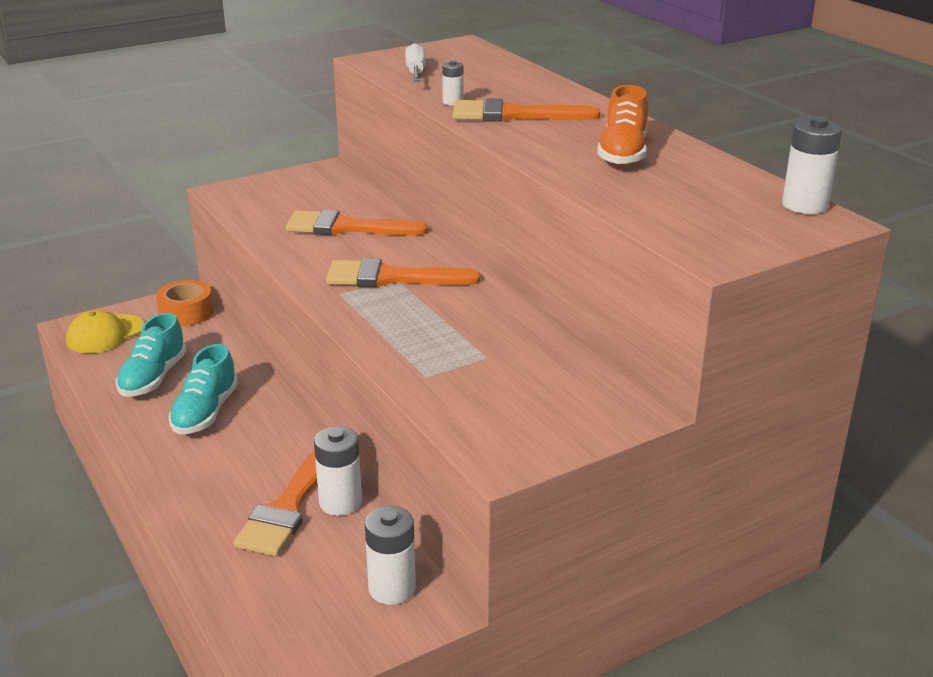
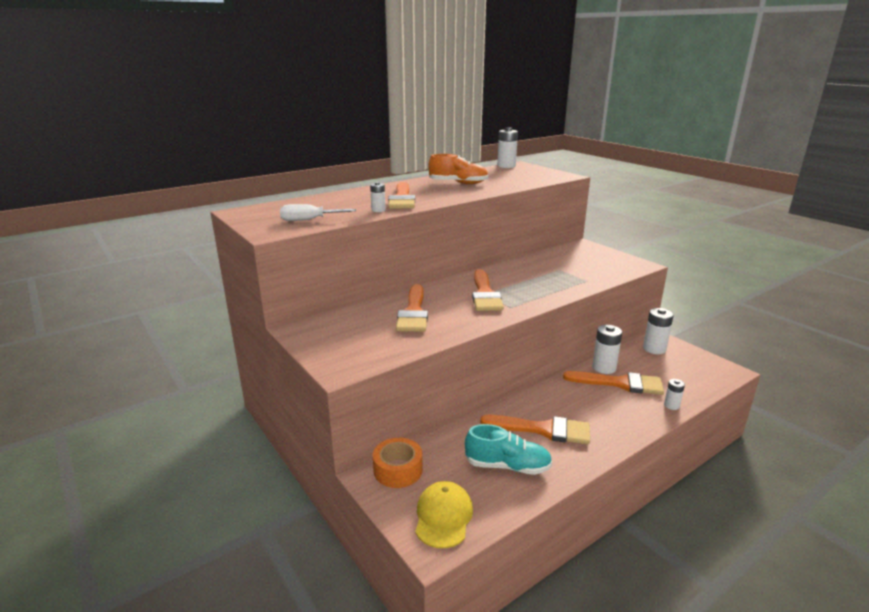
camera: 95 degrees left, 5 degrees down
(105, 334) = (443, 516): yellow cap -> yellow cap turned 120 degrees counterclockwise
(203, 549) = (671, 405): none -> white battery
(205, 412) = (543, 430): turquoise shoe -> orange brush

